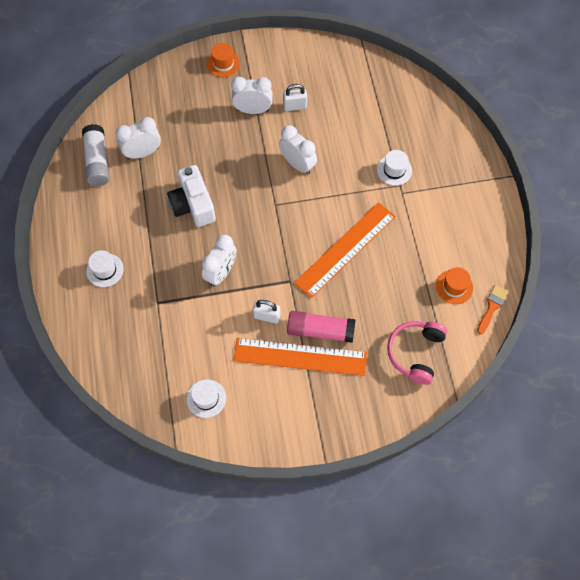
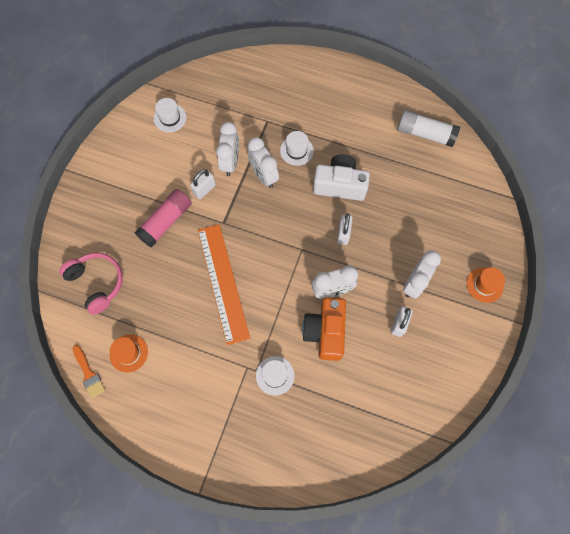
camera: 120 degrees right, 5 degrees up
(105, 270) = (317, 98): white hat -> white hat (296, 150)
(143, 153) = (415, 171): white clock -> white clock (230, 162)
(240, 180) = (343, 234): none -> white padlock
(300, 356) = (156, 196): orange ruler -> none
(335, 153) = (325, 331): none -> orange camera

